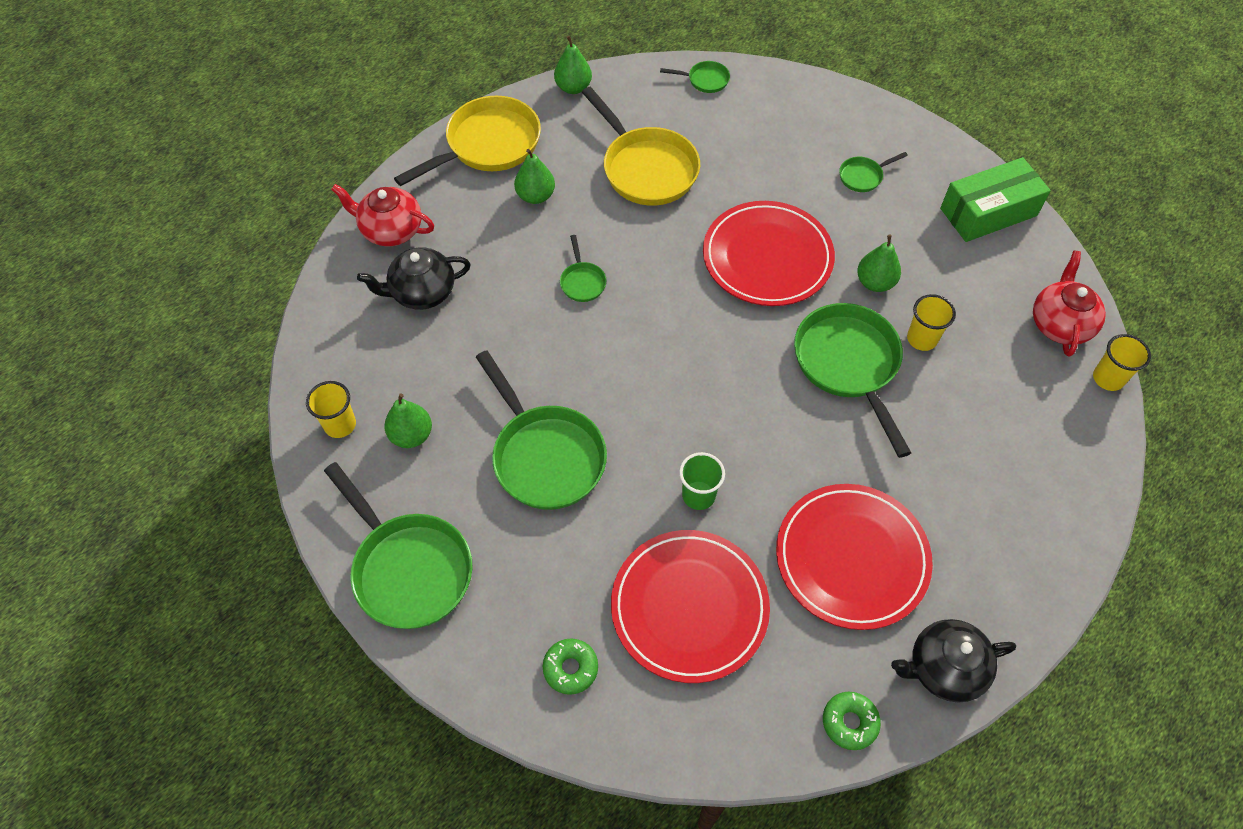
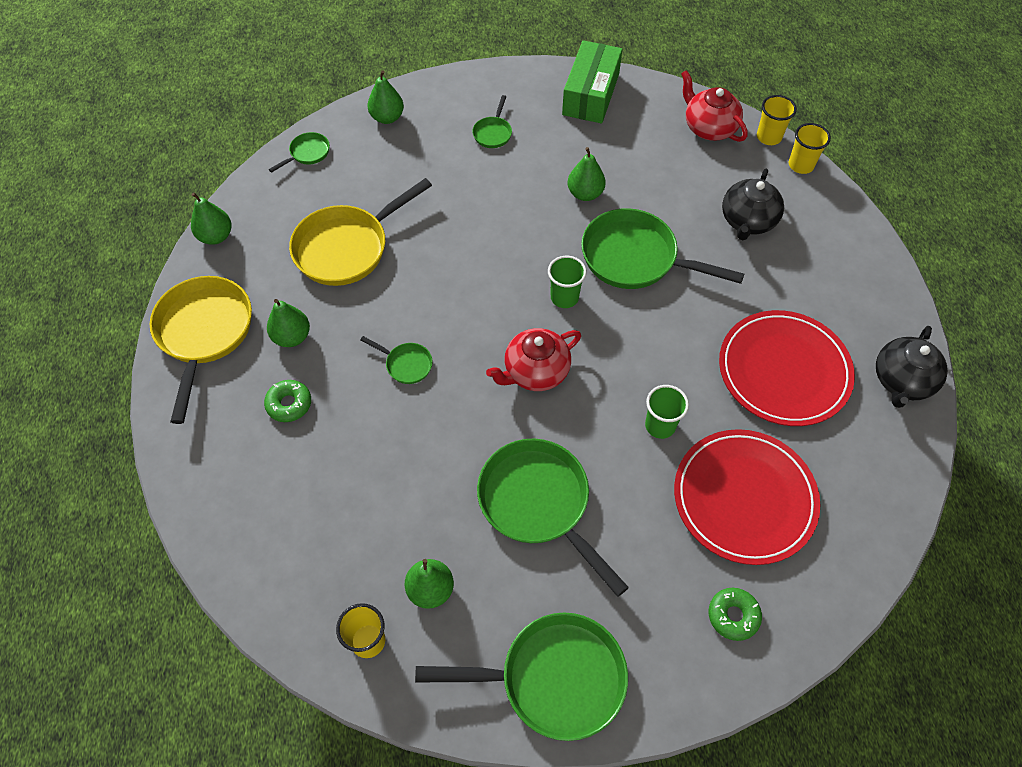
camera: 50 degrees left, 0 degrees up
(391, 230) = (210, 464): red teapot -> red teapot (535, 372)
(422, 292) = (299, 484): black teapot -> black teapot (747, 221)
(545, 456) = (538, 503): green pan -> green pan turned 135 degrees counterclockwise
(646, 168) = (347, 248): yellow pan -> yellow pan turned 135 degrees clockwise
(753, 341) = (564, 297): none -> green cup
(767, 257) = (503, 236): red plate -> none
(796, 100) = (387, 117): none -> green pear
(849, 722) = (901, 464): green donut -> green donut (289, 404)
(922, 339) = (653, 204): yellow cup -> yellow cup (801, 165)

